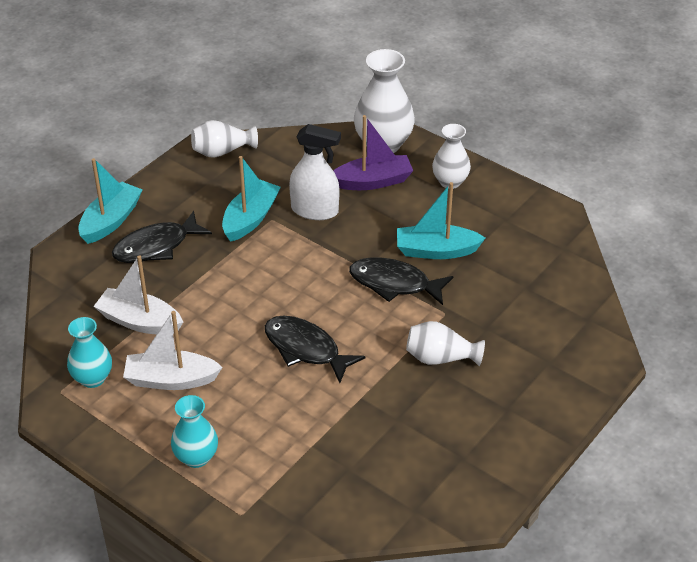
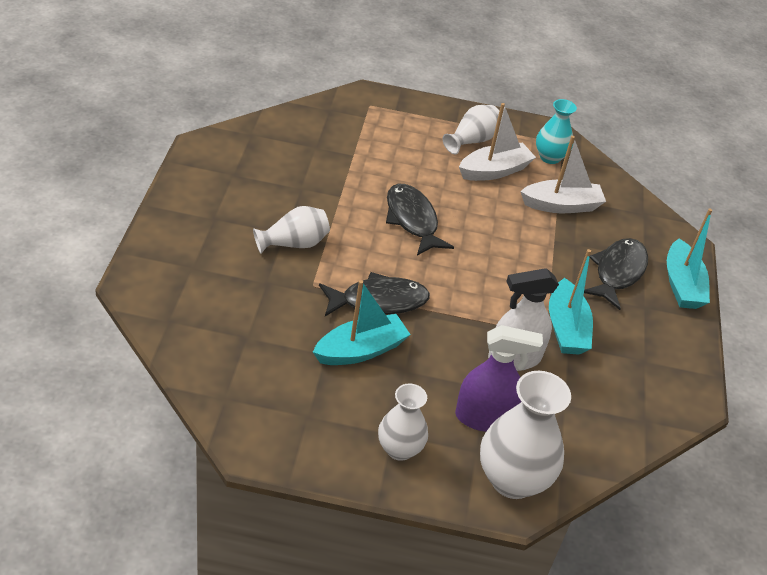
camera: 145 degrees right, 0 degrees up
(196, 457) = (428, 128): turquoise vase -> none
(222, 151) = (670, 402): white vase -> white vase (472, 140)
(306, 349) = (412, 220): black fish -> black fish turned 120 degrees counterclockwise
(373, 181) = (484, 418): purple boat -> purple spray bottle

